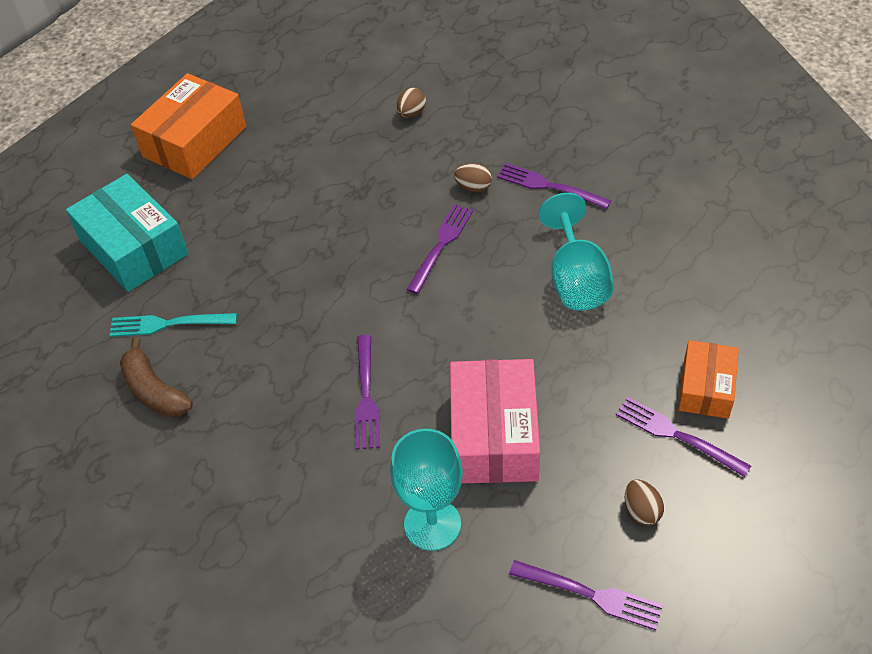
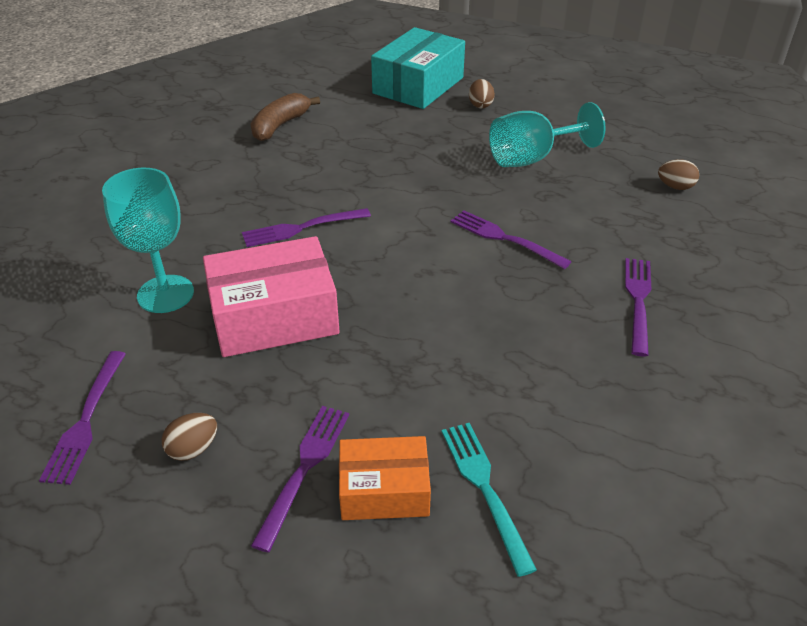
camera: 70 degrees right, 10 degrees down
(168, 324) = (347, 117): turquoise fork -> turquoise fork (485, 489)
(194, 141) = (549, 85): orange box -> none
(441, 245) = (505, 238): purple fork -> purple fork turned 150 degrees counterclockwise
(473, 187) = (598, 246): brown egg -> brown egg (480, 105)
(576, 279) = (507, 345): turquoise goblet -> turquoise goblet (531, 158)

